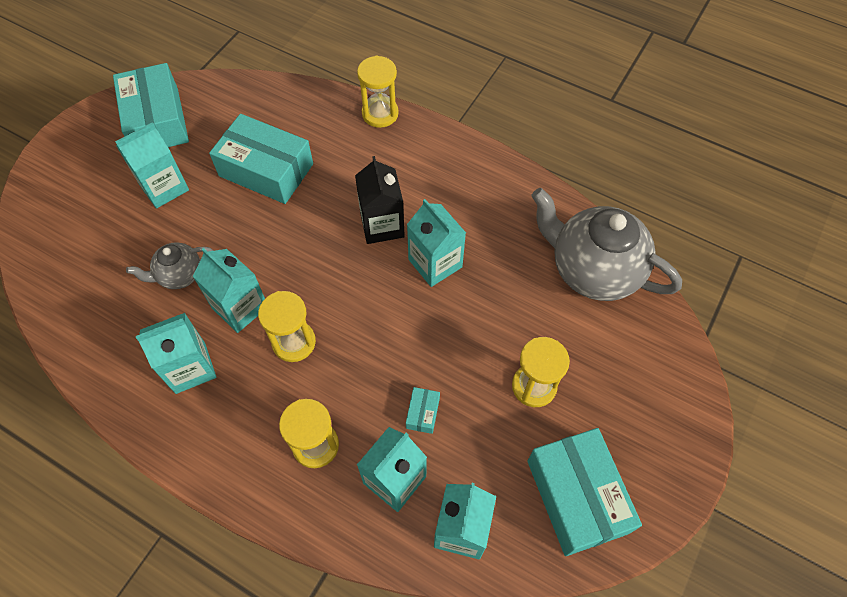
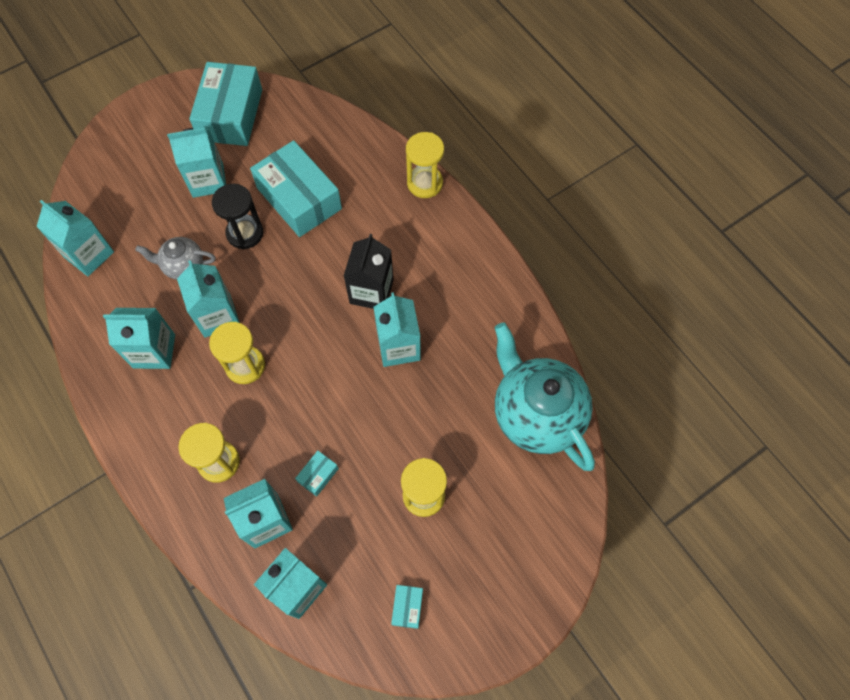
camera: 25 degrees right, 5 degrees up
(70, 303) = (89, 254): none -> turquoise carton
(228, 221) = (245, 233): none -> black hourglass
(577, 496) = (407, 607): turquoise box -> turquoise box, size x0.41
(593, 270) = (536, 414): grey teapot -> turquoise teapot

